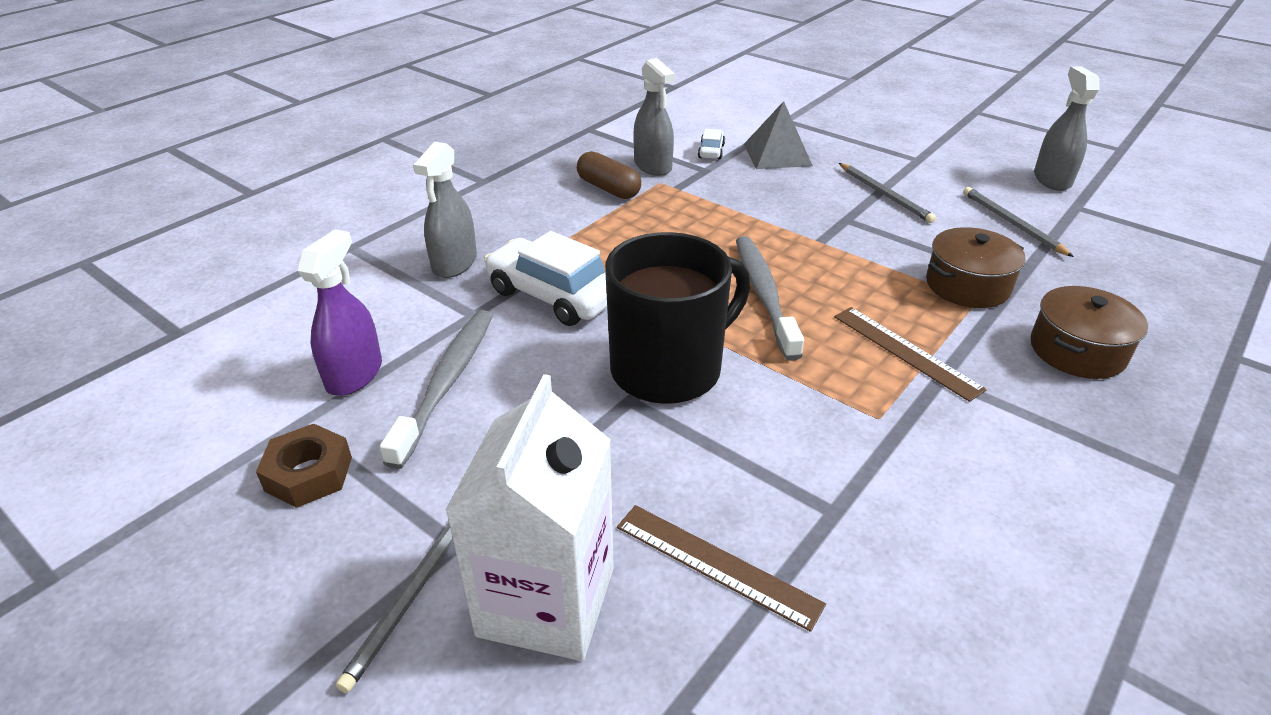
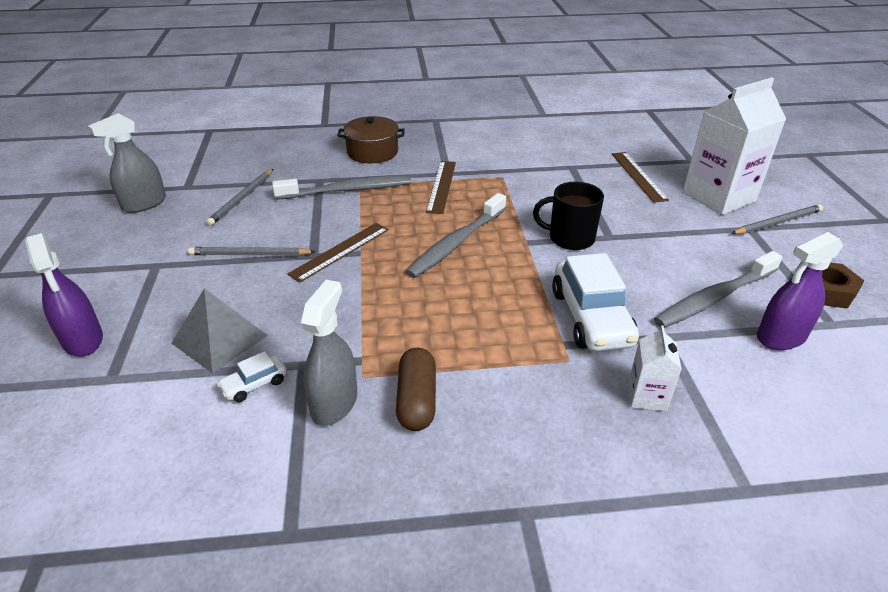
camera: 135 degrees left, 0 degrees up
(454, 263) = (647, 396): grey spray bottle -> white carton
(669, 369) = (570, 238): black mug -> black mug, size x0.61
(835, 233) = (340, 251): none -> brown ruler
(842, 121) = (83, 340): none -> purple spray bottle
(885, 195) = (249, 254): grey pencil -> grey pencil turned 105 degrees counterclockwise
(967, 285) = (347, 190): brown pot -> grey toothbrush

